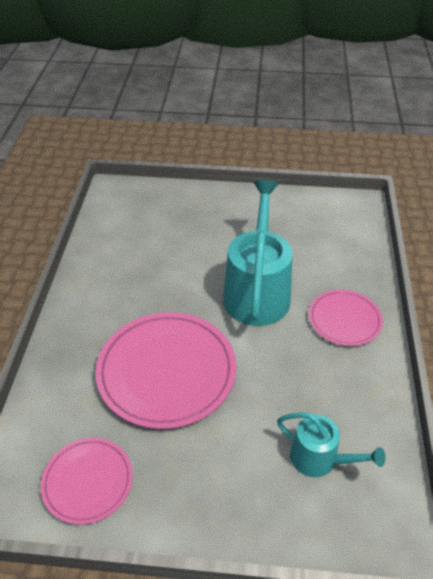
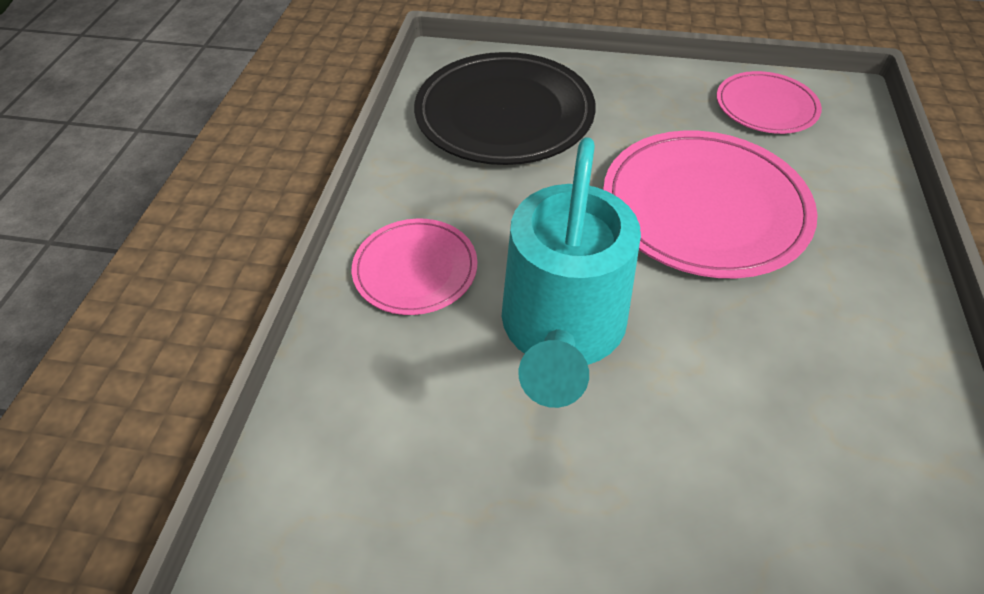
camera: 175 degrees left, 5 degrees up
(319, 459) = (504, 114): turquoise watering can -> black plate

